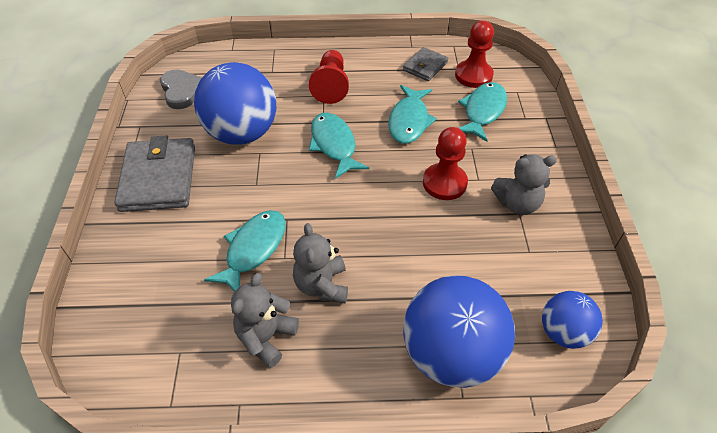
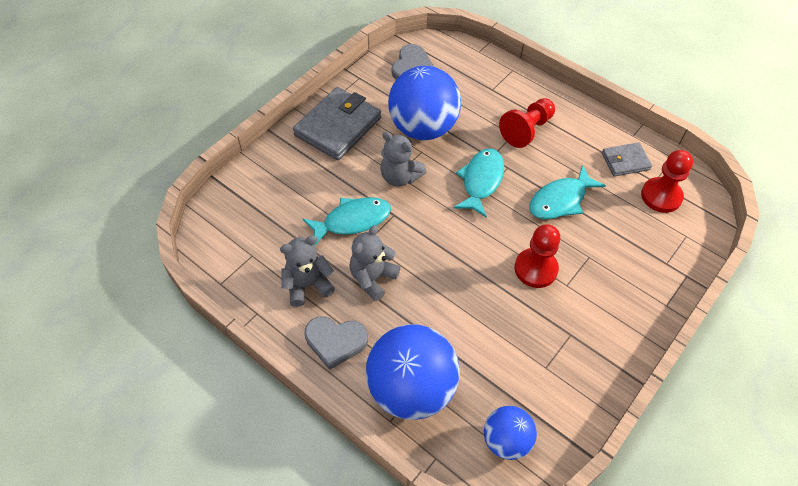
camera: 40 degrees right, 5 degrees up
(344, 368) = (335, 341): none -> grey heart
(483, 111) = (634, 233): turquoise fish -> none
(517, 204) = (577, 326): grey teddy bear -> grey teddy bear (400, 177)

